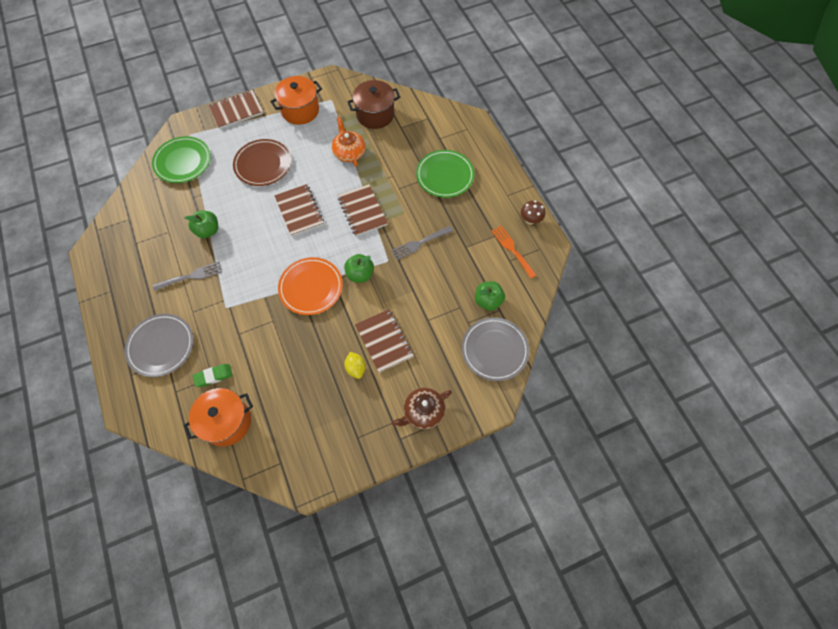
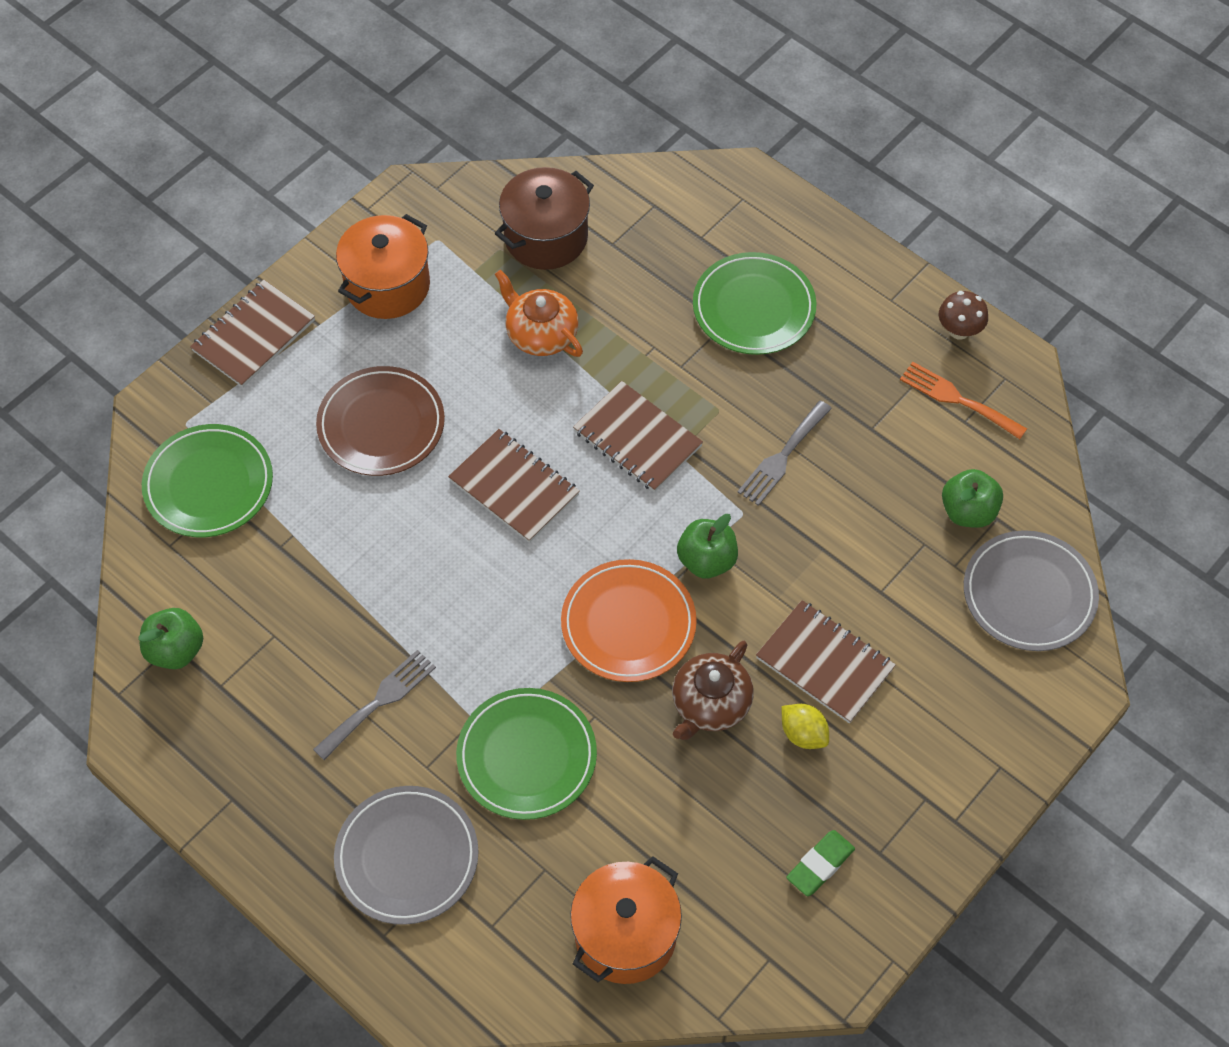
camera: 25 degrees left, 5 degrees down
(208, 230) = (354, 600): green apple -> green apple (176, 650)
(213, 376) = (546, 866): green eraser -> green eraser (820, 865)
(235, 325) = (527, 756): none -> green plate
(423, 412) = (968, 756): brown teapot -> brown teapot (710, 704)

